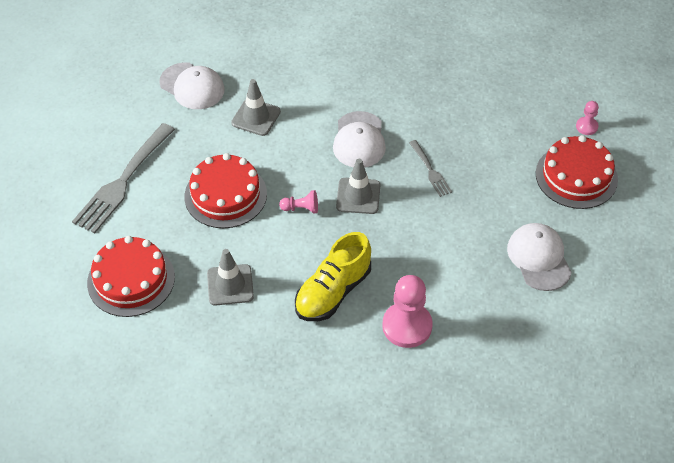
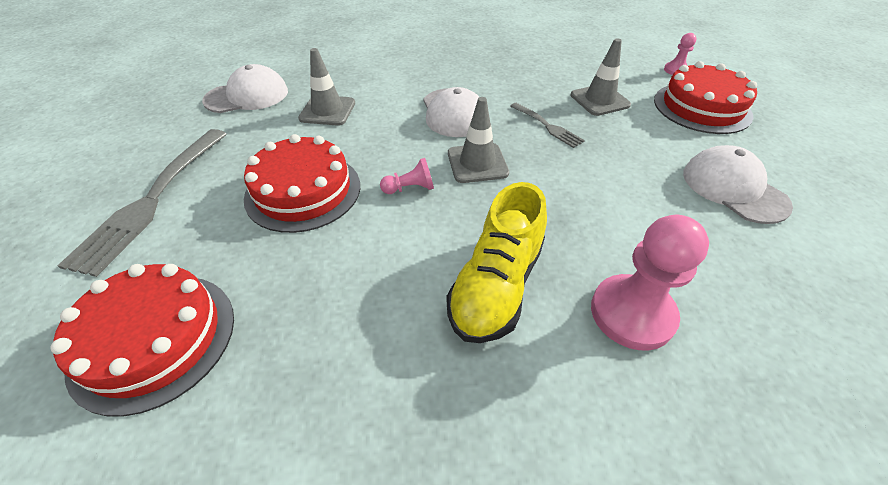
camera: 15 degrees left, 5 degrees down
(192, 86) = (247, 96): white cap -> white cap turned 45 degrees counterclockwise
(230, 285) = (331, 310): grey traffic cone -> grey traffic cone (599, 100)

